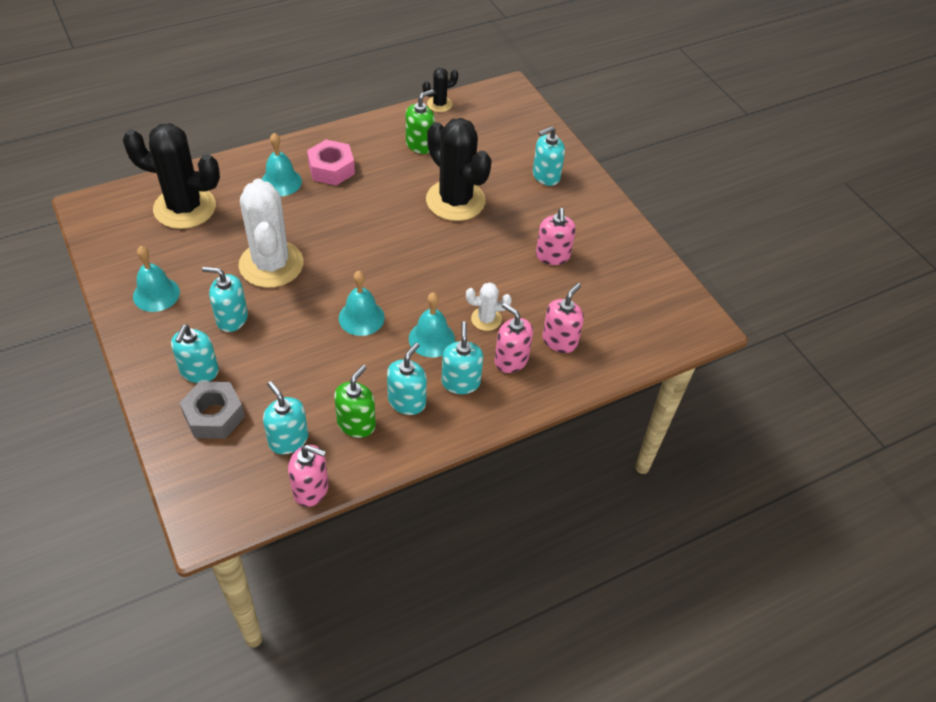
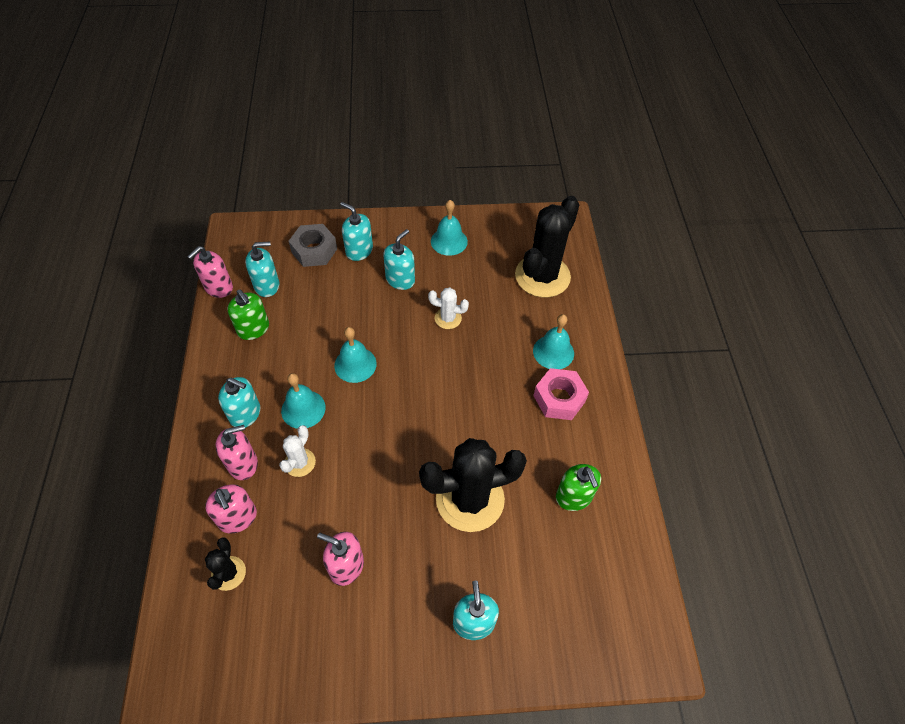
camera: 115 degrees right, 5 degrees up
(271, 264) = (448, 318): white cactus -> white cactus, size x0.47
(407, 401) = (252, 368): turquoise soap dispenser -> none
(439, 104) = (645, 548): black cactus -> black cactus (228, 573)

